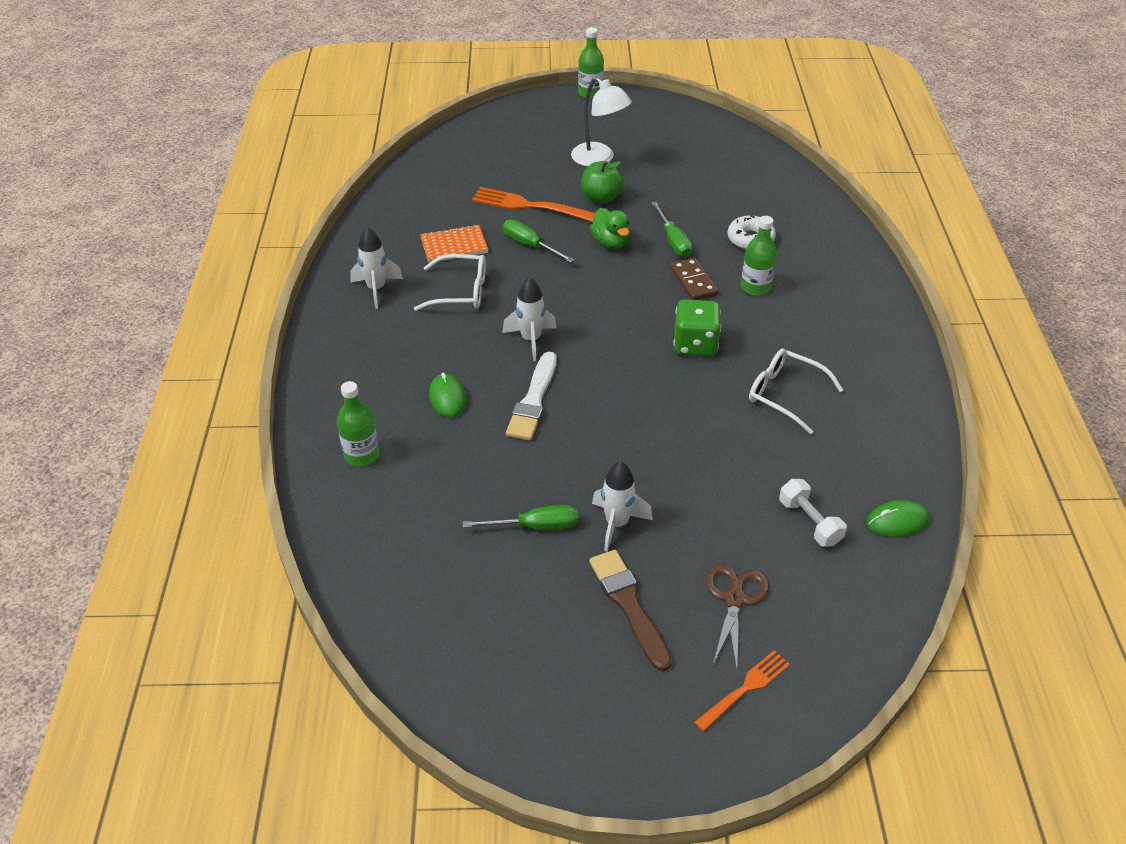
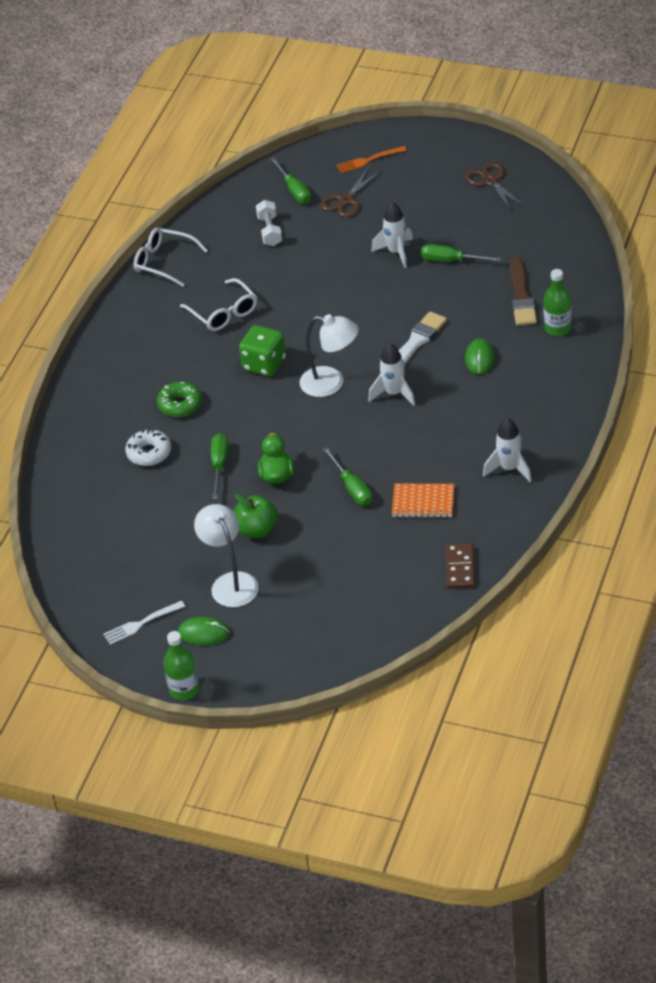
camera: 155 degrees left, 0 degrees up
(461, 291) = (434, 451): white glasses -> white glasses (163, 262)
(530, 206) = (330, 535): orange fork -> none
(531, 687) = (490, 181): none -> brown scissors
(607, 338) = (331, 383): none -> white lamp
(629, 605) = (412, 208): brown brush -> brown brush (521, 296)
(654, 123) = (142, 623): none -> white fork
(693, 281) = (228, 420): brown domino -> brown domino (460, 568)
(755, 287) = (180, 404): green bottle -> green donut
(822, 601) = (294, 190): none -> green screwdriver
(897, 521) = (213, 221): green mouse -> green mouse (204, 633)

